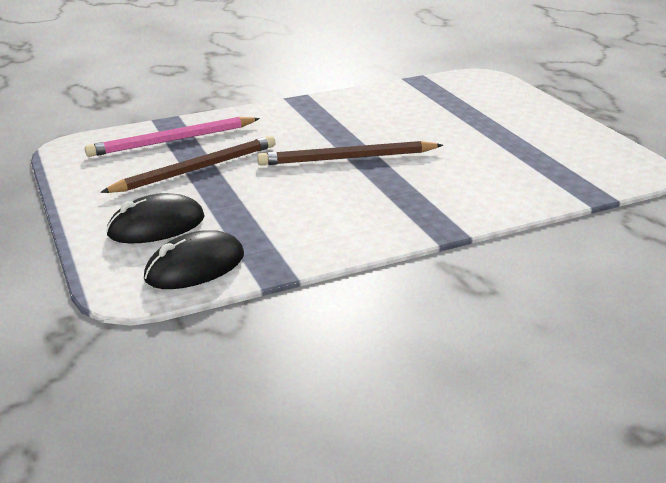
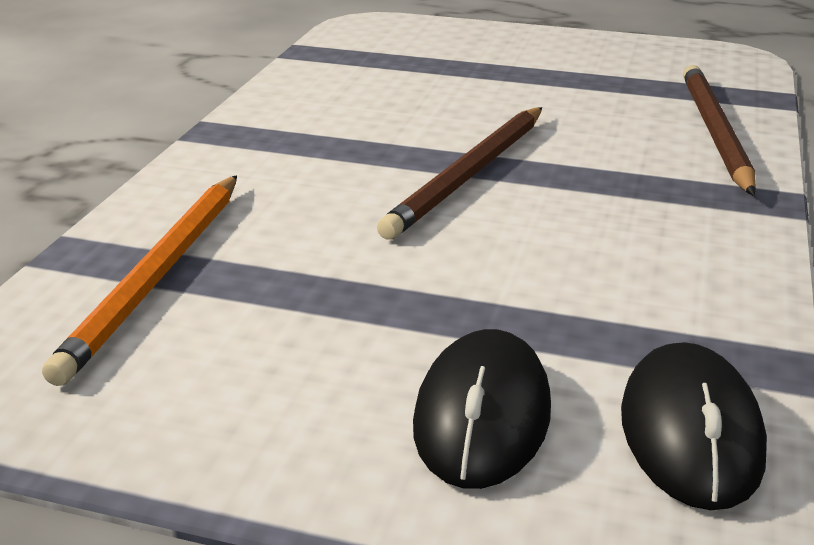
camera: 50 degrees left, 0 degrees up
(173, 140) = (158, 275): pink pencil -> orange pencil
(196, 169) = (312, 297): brown pencil -> brown pencil (715, 132)

